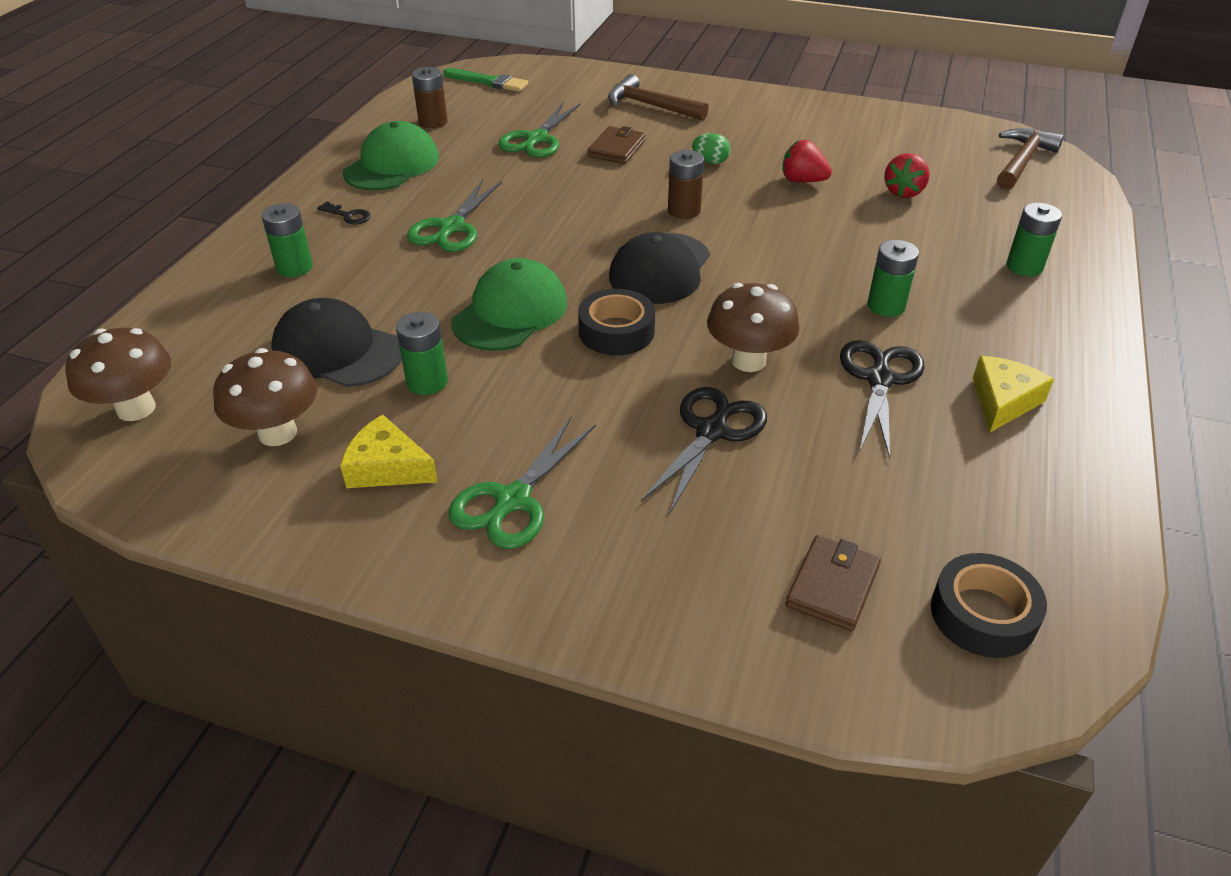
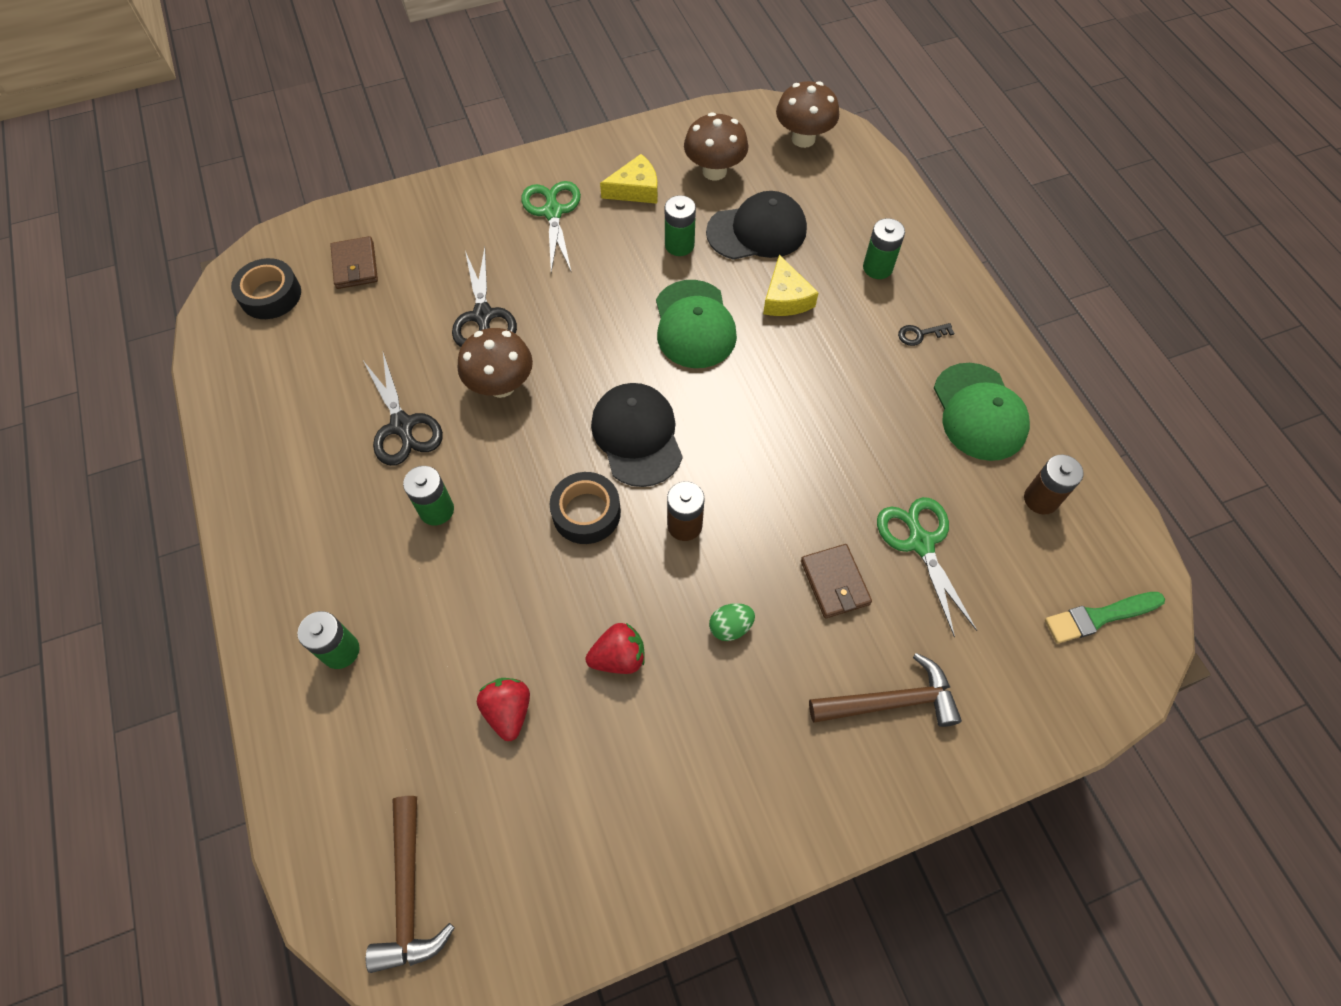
camera: 140 degrees right, 20 degrees up
(451, 228) = (833, 374): green scissors -> none
(616, 331) = (609, 354): black tape -> black tape (586, 512)
(1003, 401) = (307, 459): yellow cheese -> yellow cheese (785, 298)

